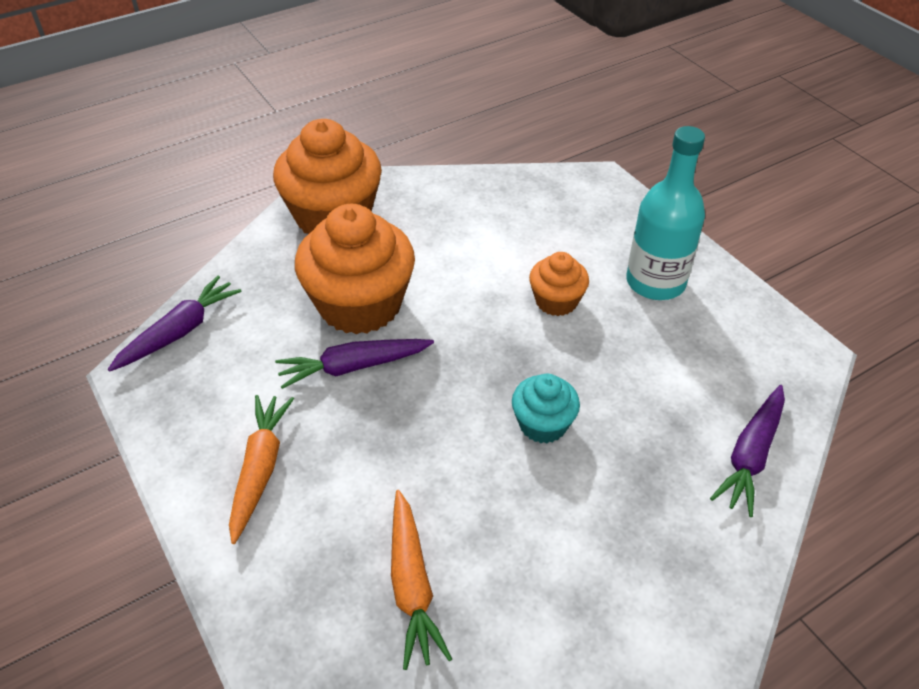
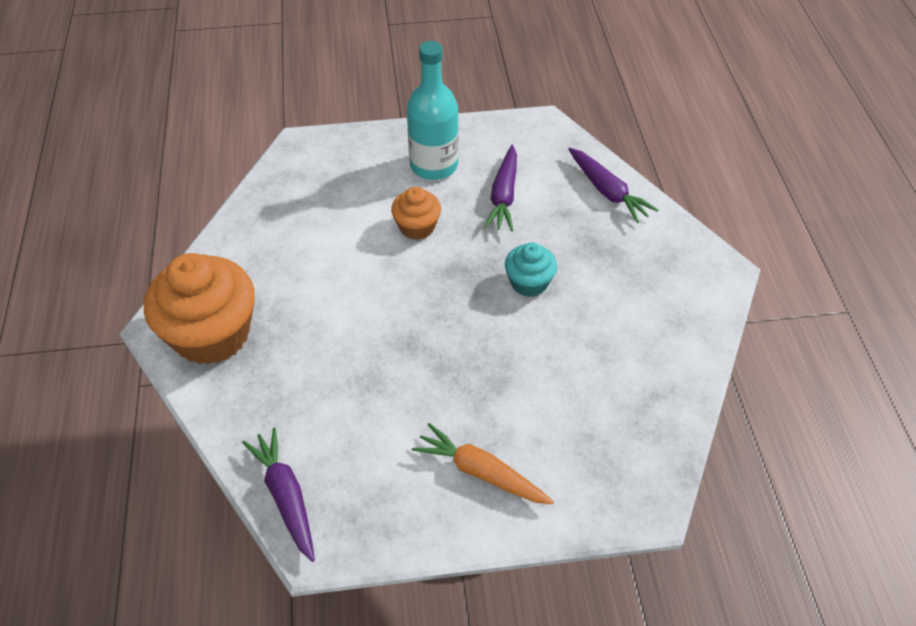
camera: 65 degrees left, 5 degrees up
(353, 367) = (408, 377): purple carrot -> purple carrot (504, 196)
(360, 305) = (340, 350): orange cupcake -> none
(412, 585) = (627, 406): orange carrot -> none

